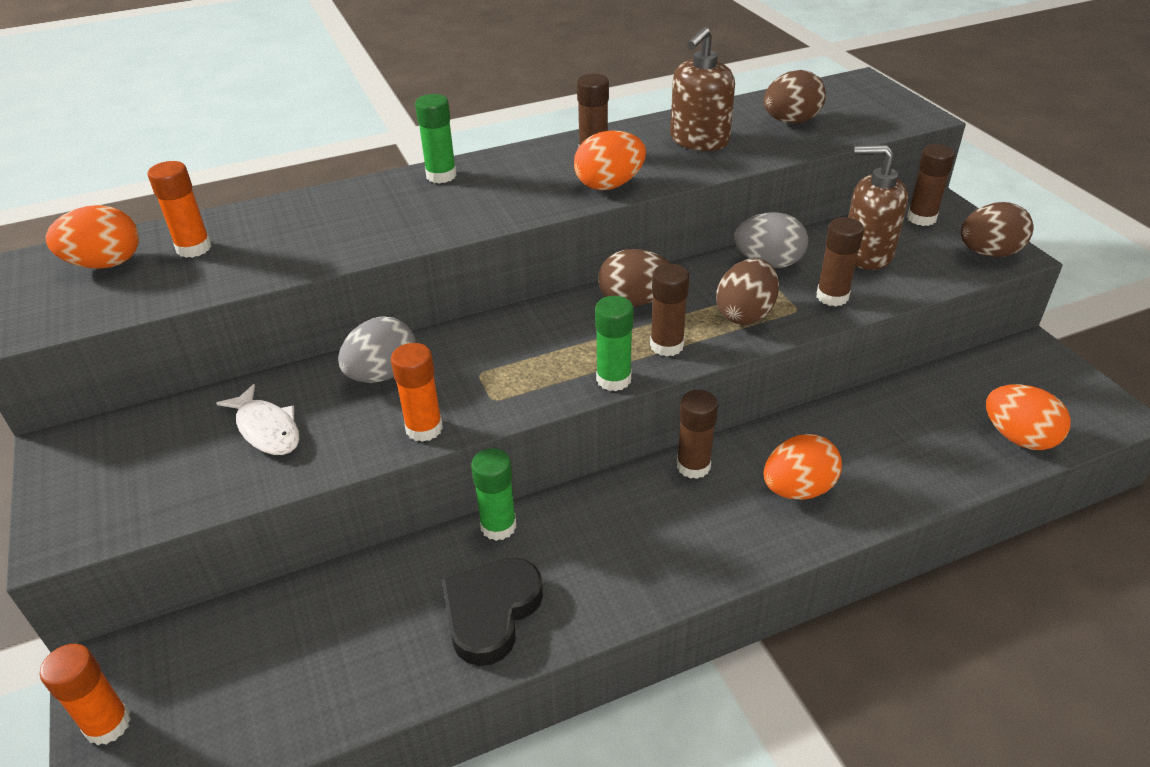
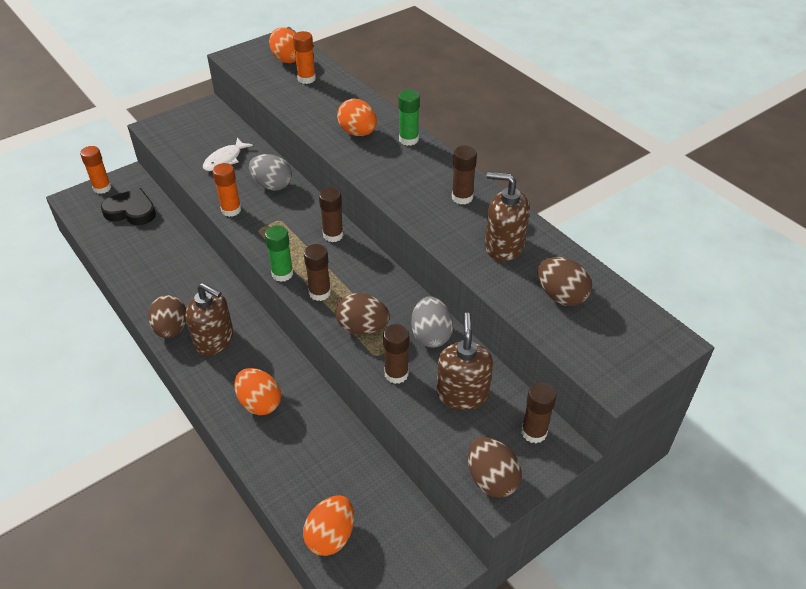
camera: 75 degrees right, 5 degrees up
(491, 612) = (160, 285): black heart -> black heart (131, 211)
(498, 526) = (216, 275): green glue stick -> none
(609, 185) = (420, 211): orange egg -> orange egg (358, 133)
(634, 301) = (364, 272): brown egg -> brown egg (171, 329)
(657, 536) = (214, 340): none -> brown soap dispenser
(693, 466) = (273, 350): brown glue stick -> brown glue stick (333, 235)

